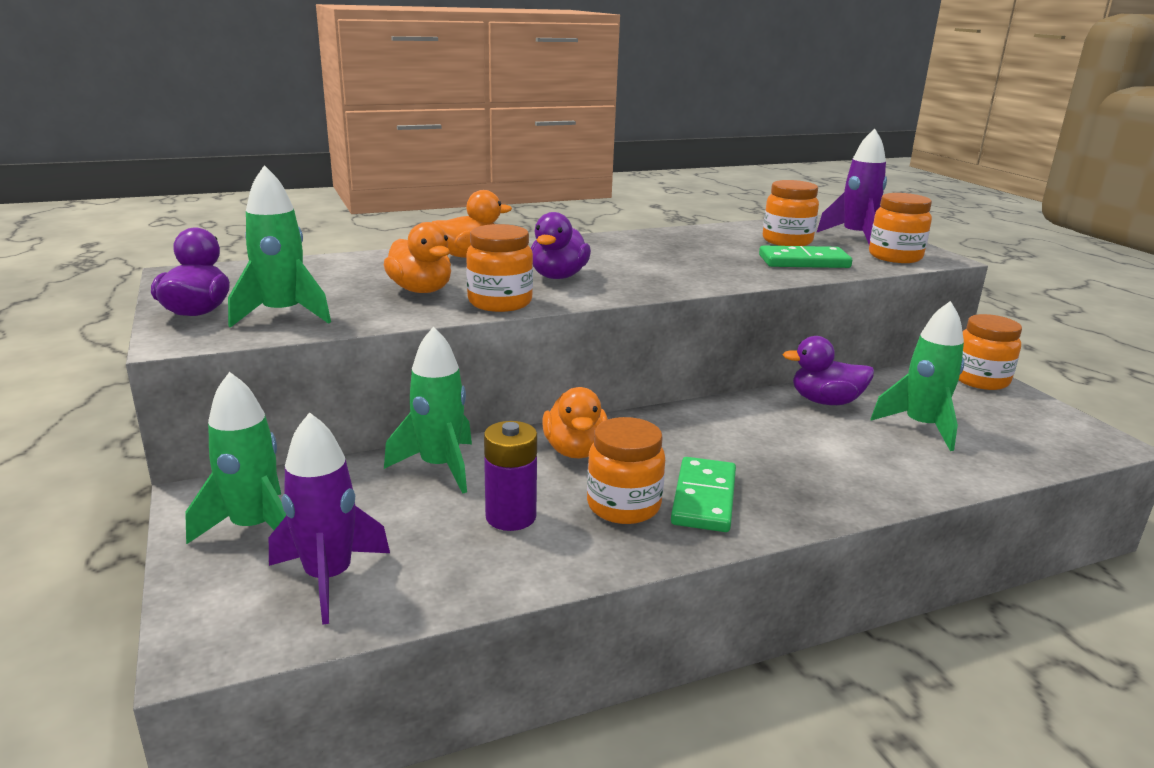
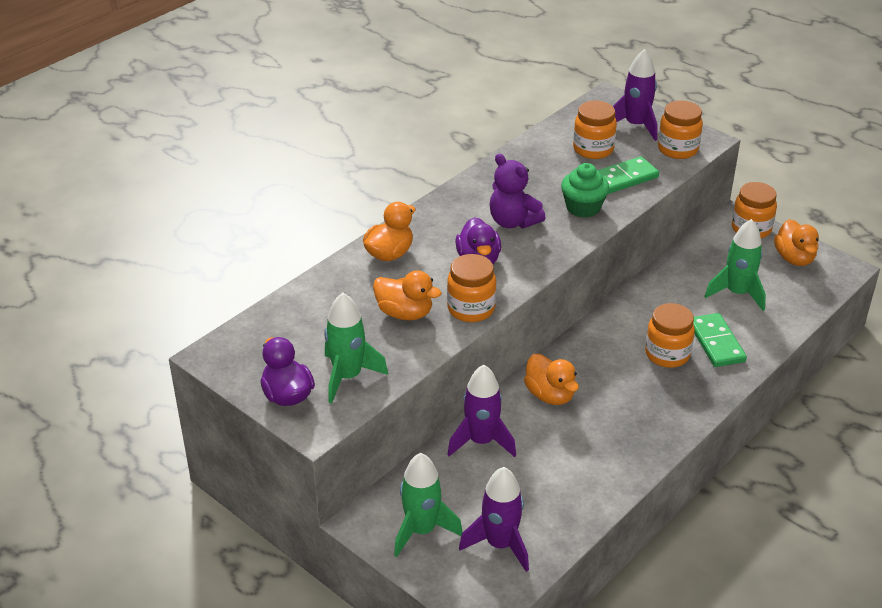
camera: 25 degrees left, 15 degrees up
(439, 467) = (481, 441): green rocket -> purple rocket
(511, 517) = (557, 463): purple battery -> none
(623, 506) = (612, 430): orange jar -> orange jar (667, 354)
(634, 263) = (513, 222): none -> purple teddy bear
(704, 498) = (651, 406): green domino -> green domino (716, 342)
(731, 269) = (583, 207): none -> green cupcake
(825, 401) = (669, 288): purple duck -> none
(1030, 416) = (794, 258): none -> orange duck

